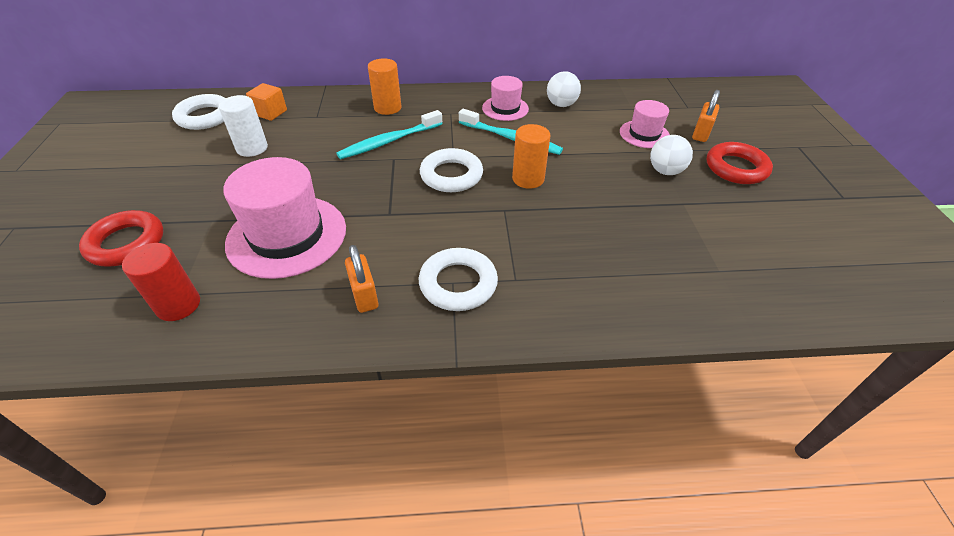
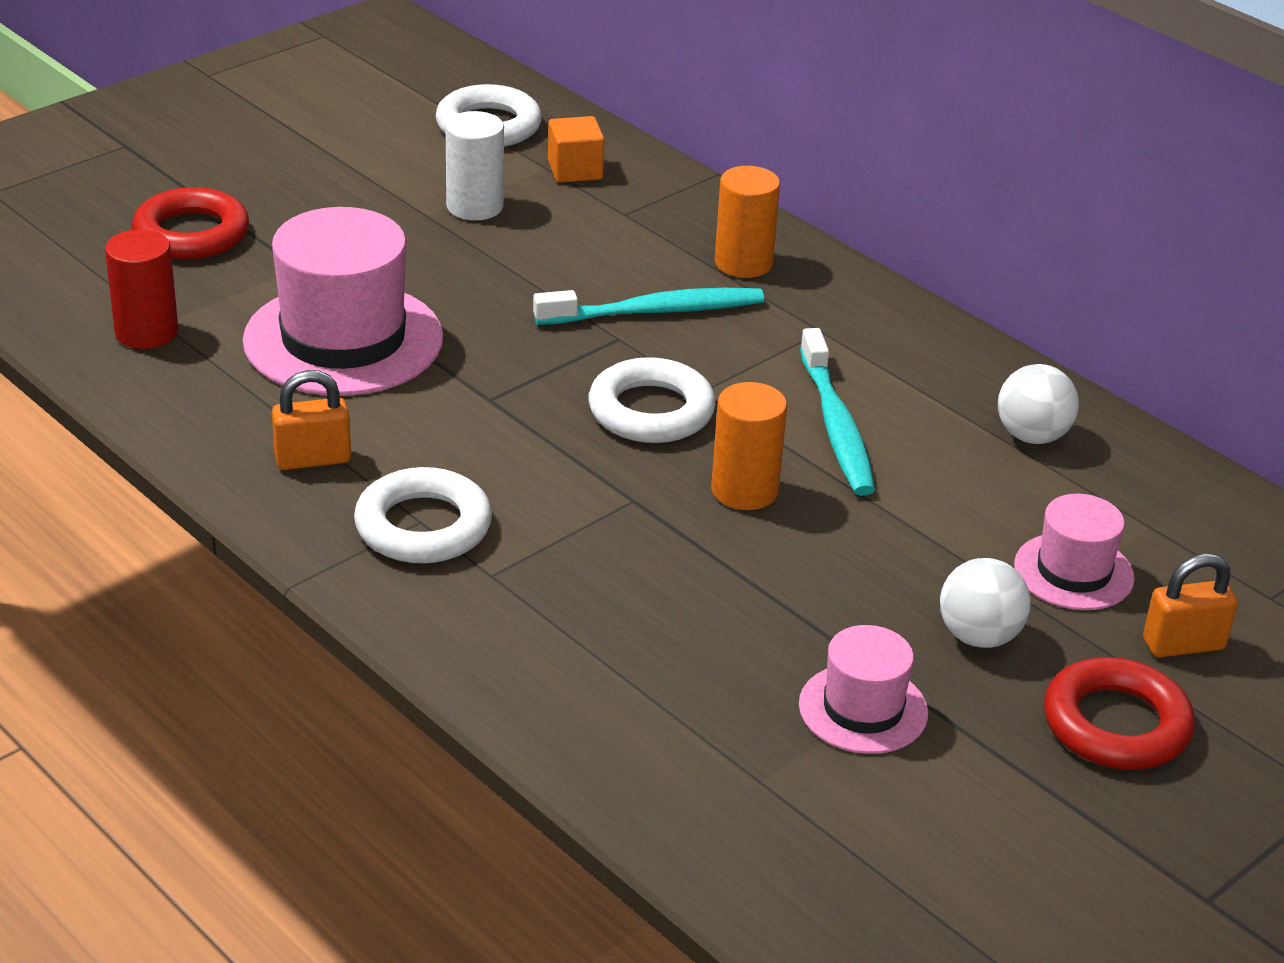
camera: 50 degrees right, 10 degrees down
(364, 296) = (313, 459): orange padlock -> orange padlock turned 45 degrees clockwise
(389, 141) = (655, 311): turquoise toothbrush -> turquoise toothbrush turned 150 degrees clockwise
(505, 108) = (922, 380): pink hat -> pink hat (863, 709)

